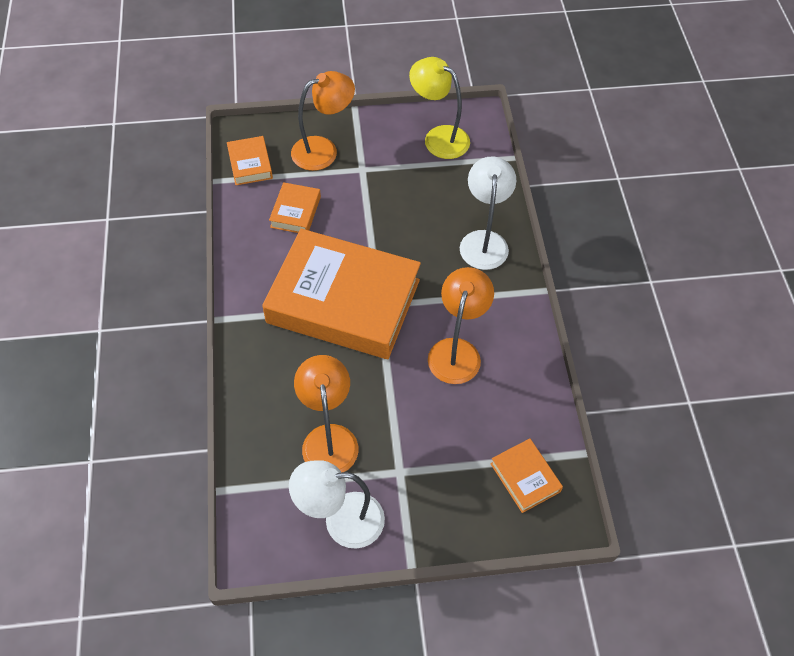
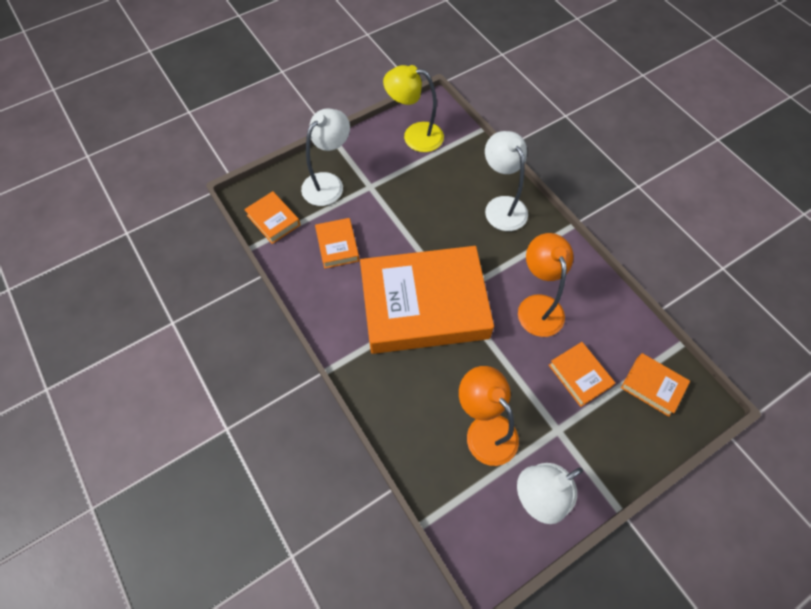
camera: 25 degrees left, 5 degrees up
(323, 150) = (328, 183): orange lamp -> white lamp
(455, 433) = (579, 375): none -> orange book

